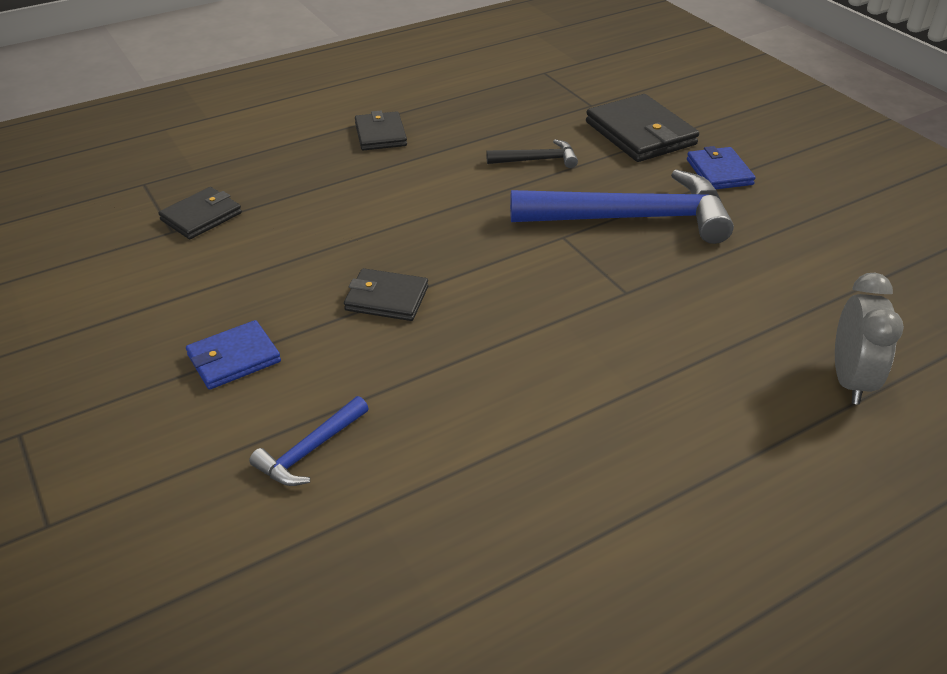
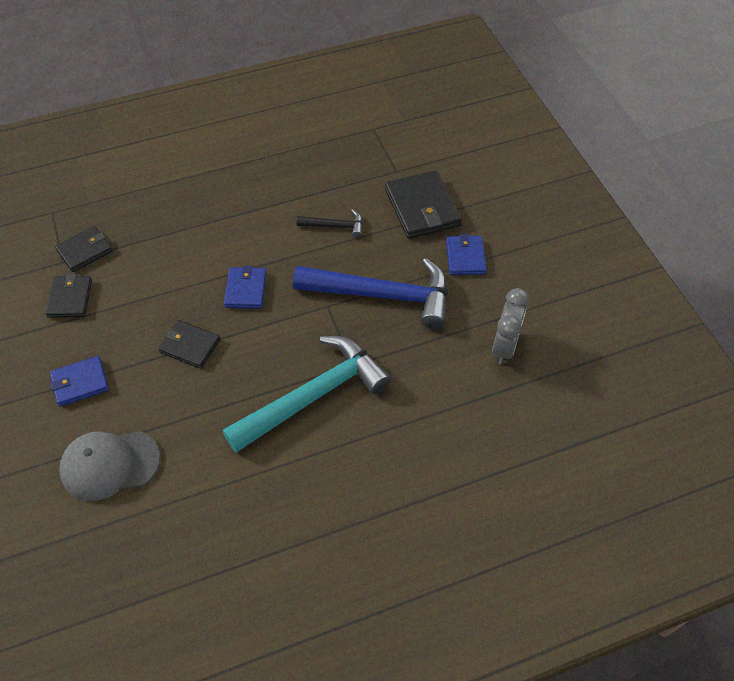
camera: 10 degrees right, 15 degrees up
(310, 451) = (110, 464): blue hammer -> grey cap
(380, 134) = (229, 183): black wallet -> black wallet (70, 298)
(443, 232) = (245, 290): none -> blue wallet
(588, 331) = (314, 395): none -> turquoise hammer
(850, 380) = (472, 465): grey clock -> grey clock (504, 346)

